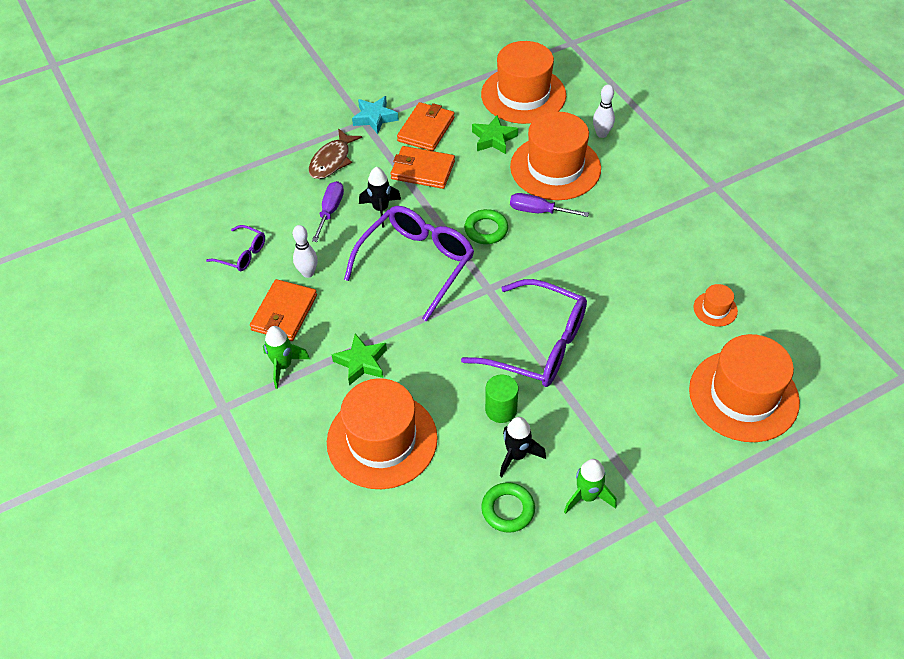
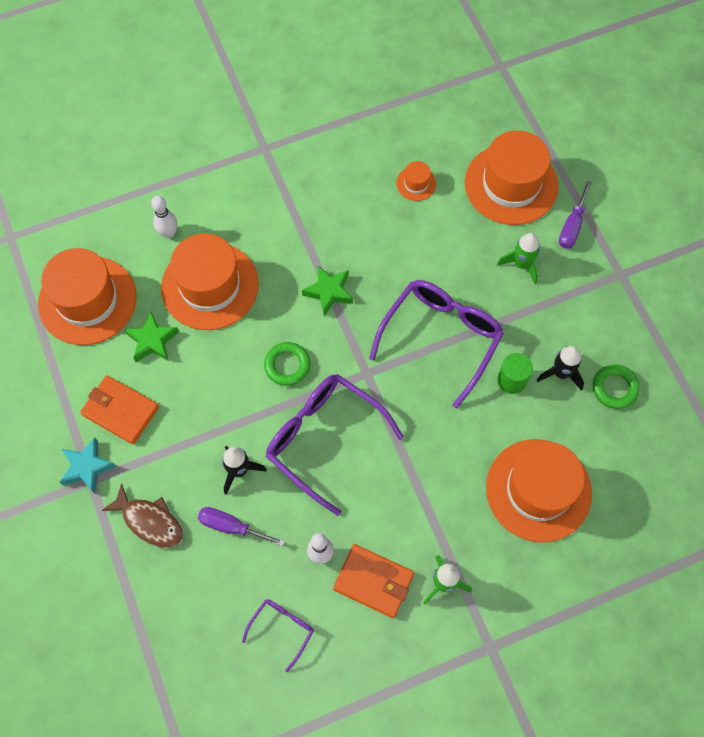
camera: 85 degrees left, 15 degrees up
(361, 362) = (446, 504): green star -> green star (329, 292)
(422, 170) = (186, 421): orange wallet -> none
(538, 211) = (270, 312): purple screwdriver -> purple screwdriver (572, 226)
(587, 496) = (604, 323): green rocket -> green rocket (521, 264)

